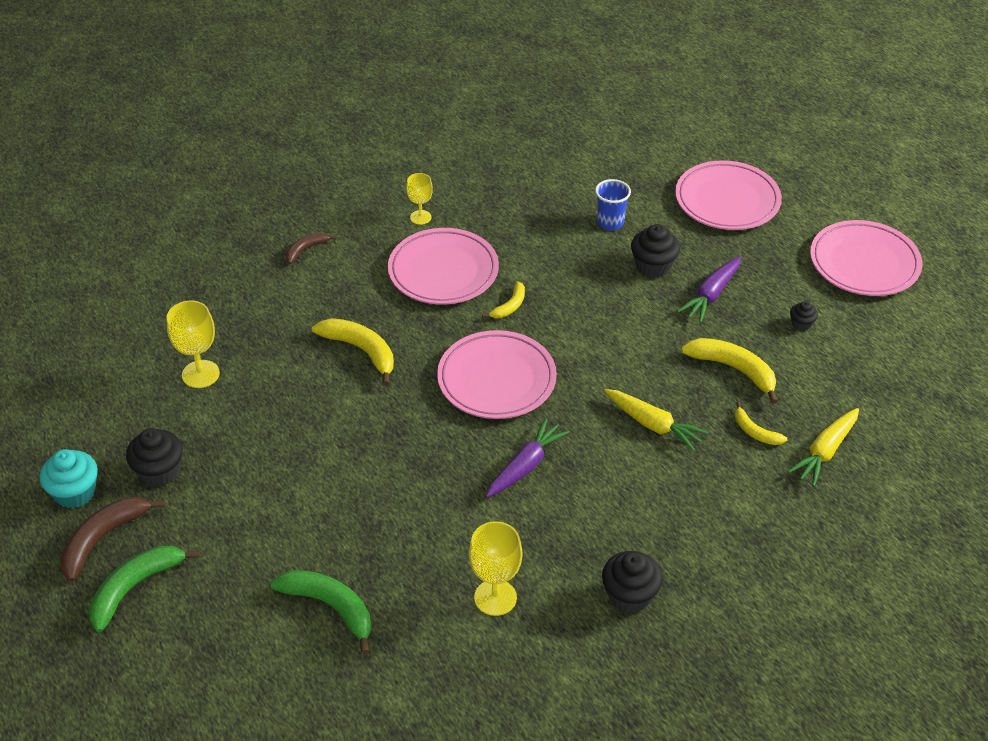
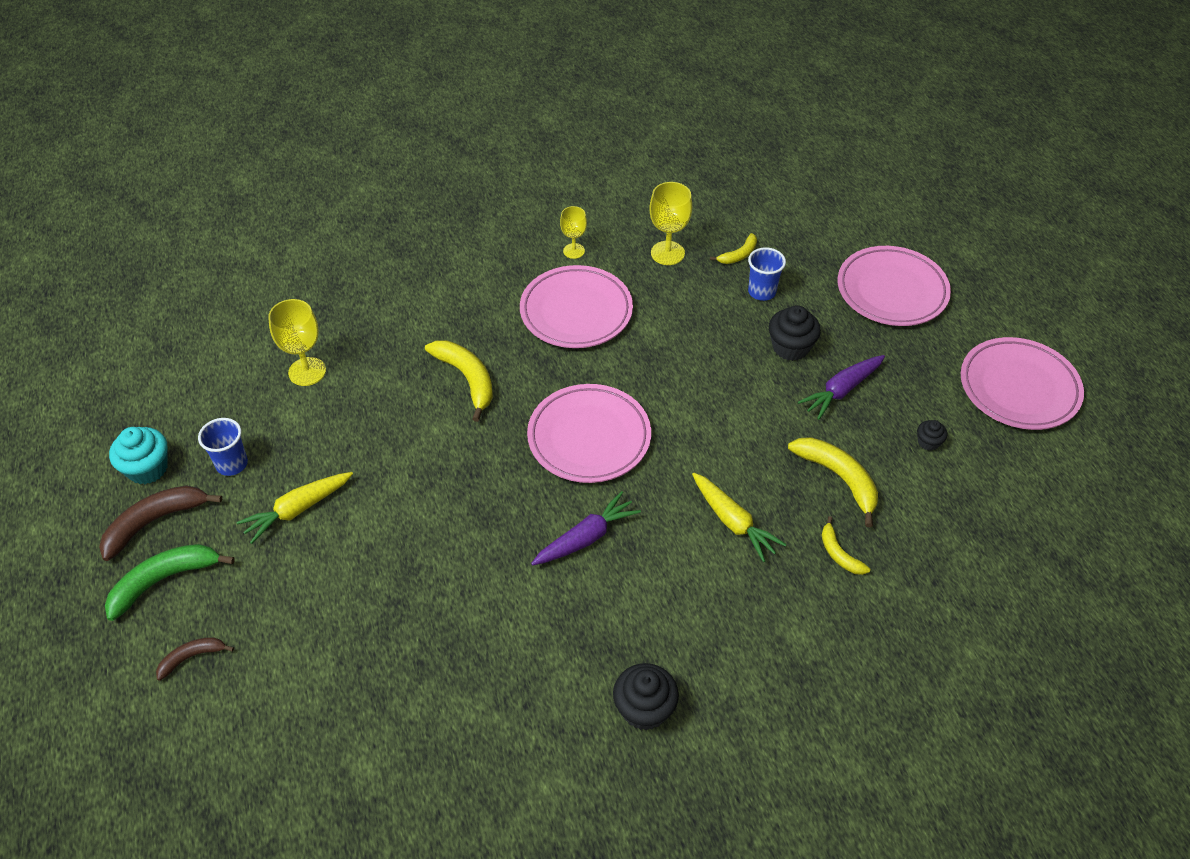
camera: 15 degrees right, 5 degrees up
(159, 471) = (232, 464): black cupcake -> blue cup
(306, 249) = (452, 263): brown banana -> brown banana (192, 657)
(330, 607) = (339, 647): green banana -> none
(495, 597) = (505, 677): yellow goblet -> yellow goblet (667, 253)
(509, 306) = (629, 361): yellow banana -> yellow banana (738, 255)
(825, 451) = (908, 593): yellow carrot -> yellow carrot (297, 510)

